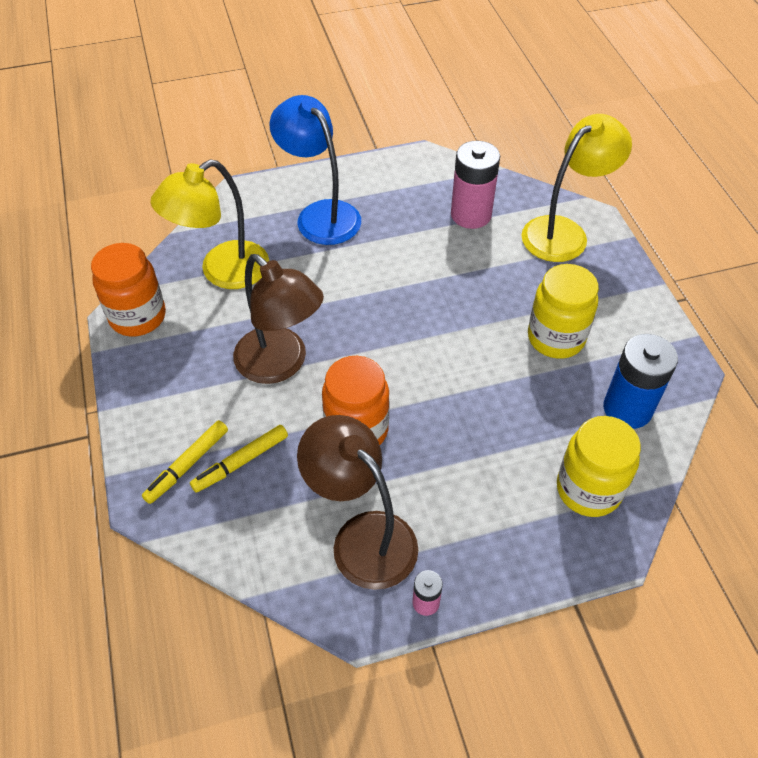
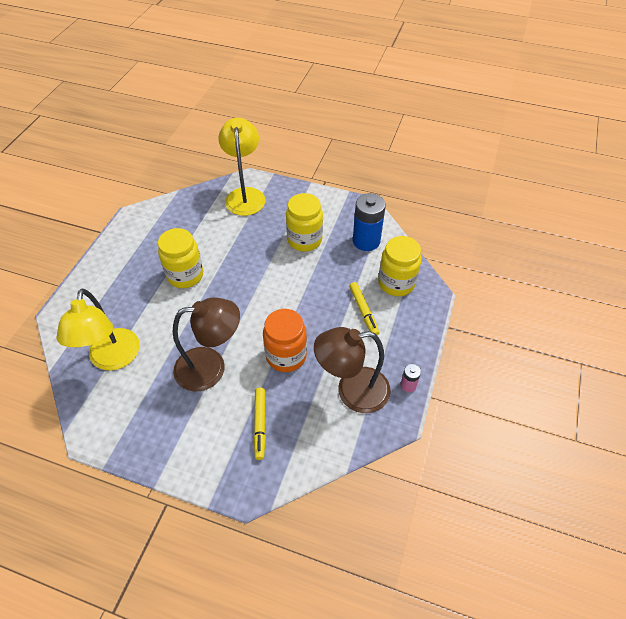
camera: 55 degrees left, 0 degrees up
(138, 317) = (100, 425): orange jar -> none
(187, 465) = (238, 455): yellow marker -> yellow marker (363, 311)
(320, 214) = (121, 286): blue lamp -> none
(385, 258) = (185, 275): none -> yellow jar
(471, 215) = (195, 222): pink battery -> none

